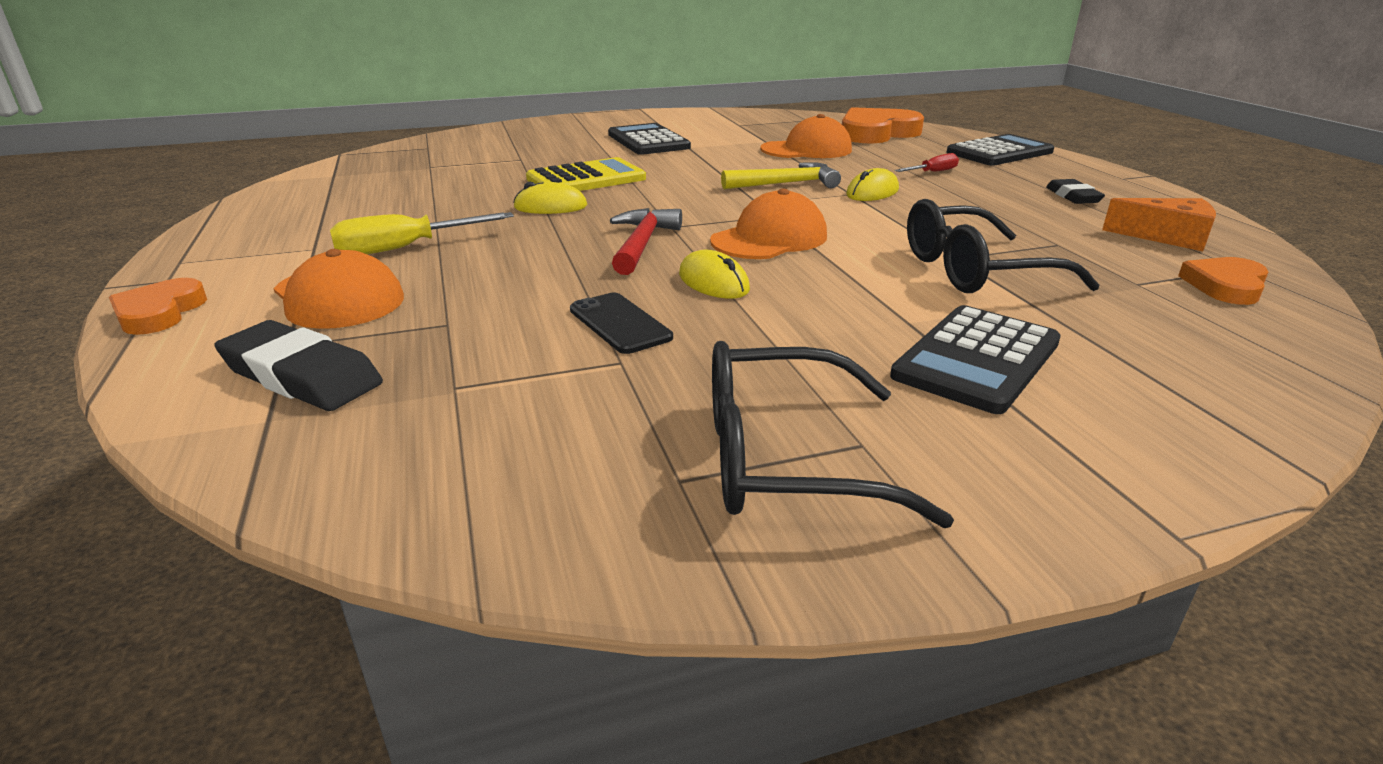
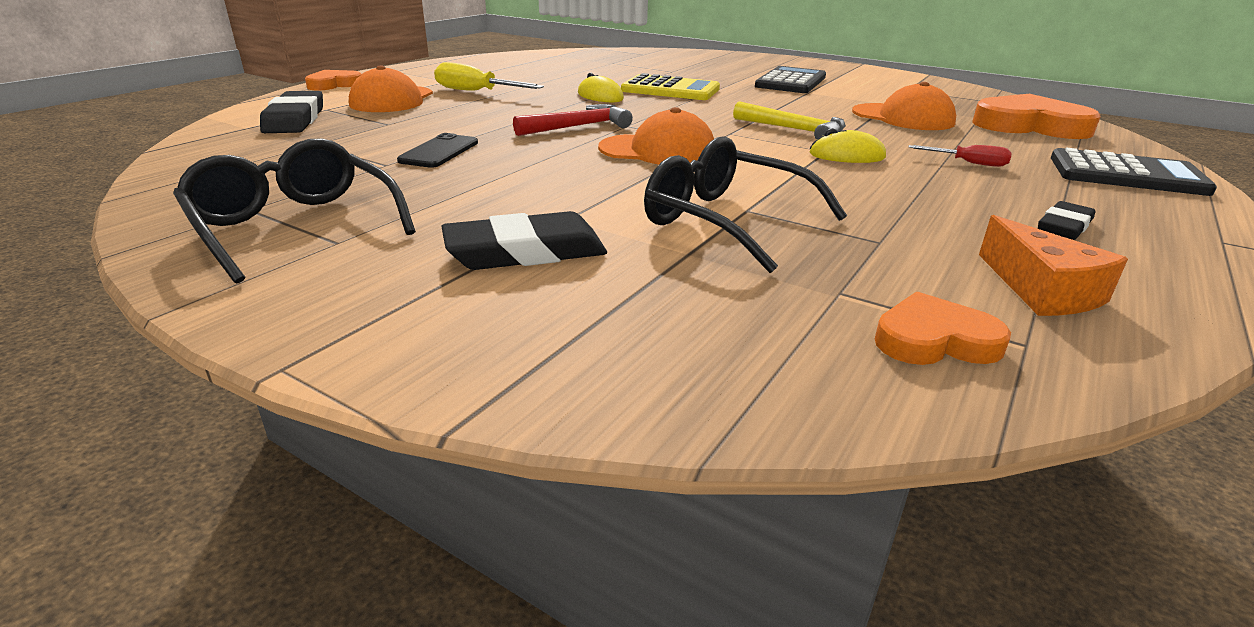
camera: 50 degrees right, 0 degrees up
(713, 282) = (543, 155): yellow mouse -> none
(977, 359) = (525, 252): black calculator -> black eraser

